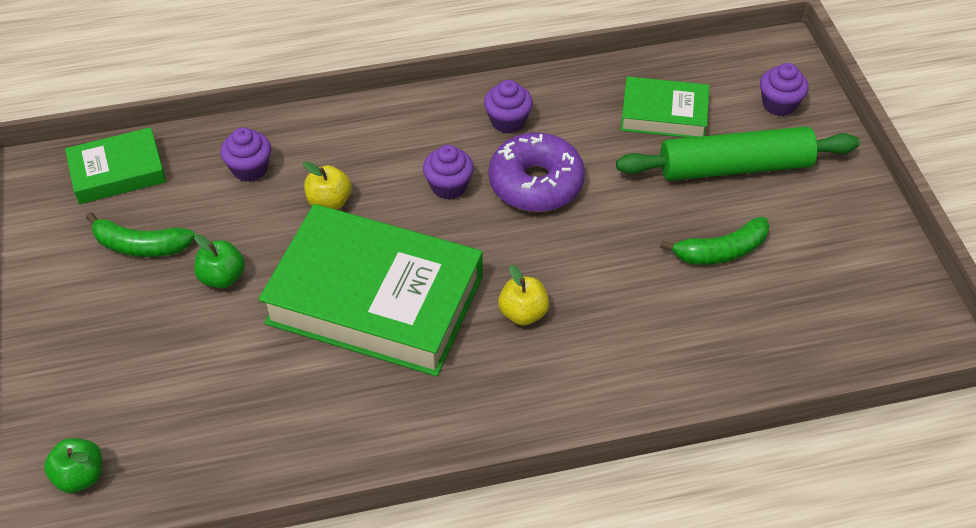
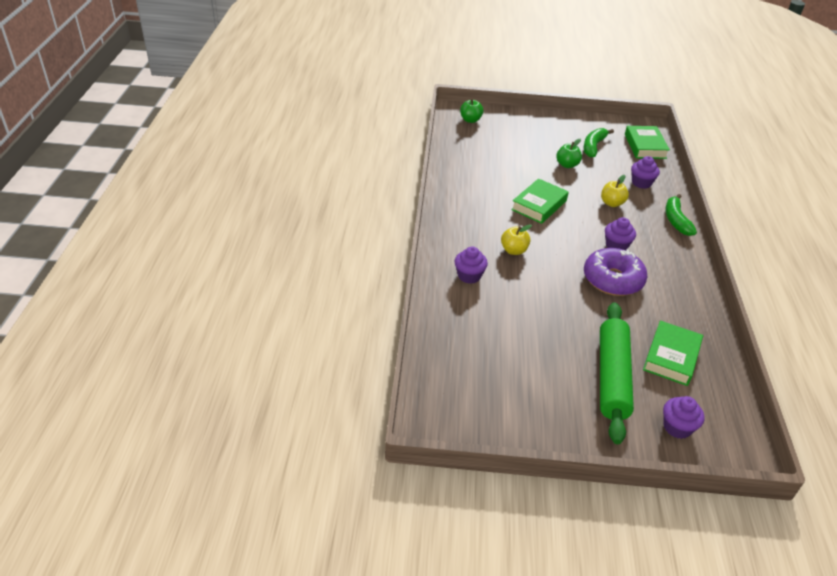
camera: 105 degrees right, 10 degrees down
(375, 299) = (539, 205): green book -> green book, size x0.51
(508, 121) = (670, 281): purple cupcake -> purple cupcake (469, 276)
(721, 251) = (536, 343): green banana -> green banana (676, 220)

